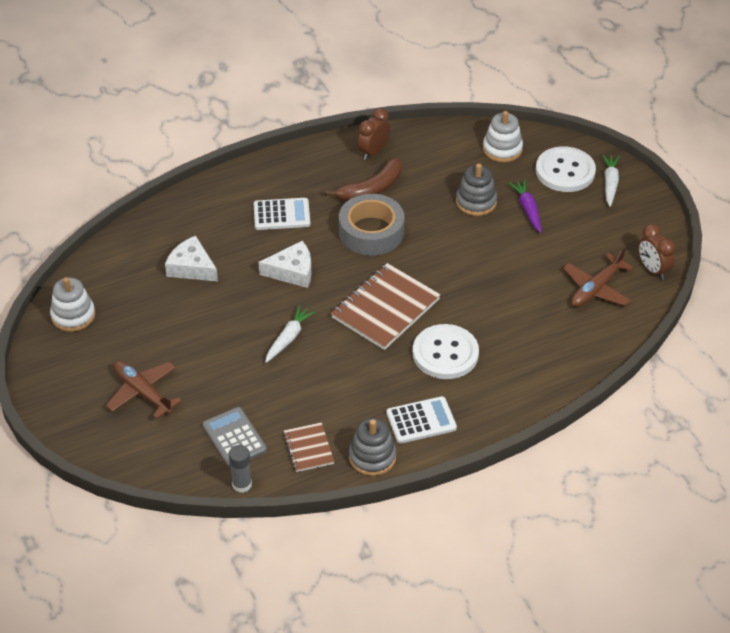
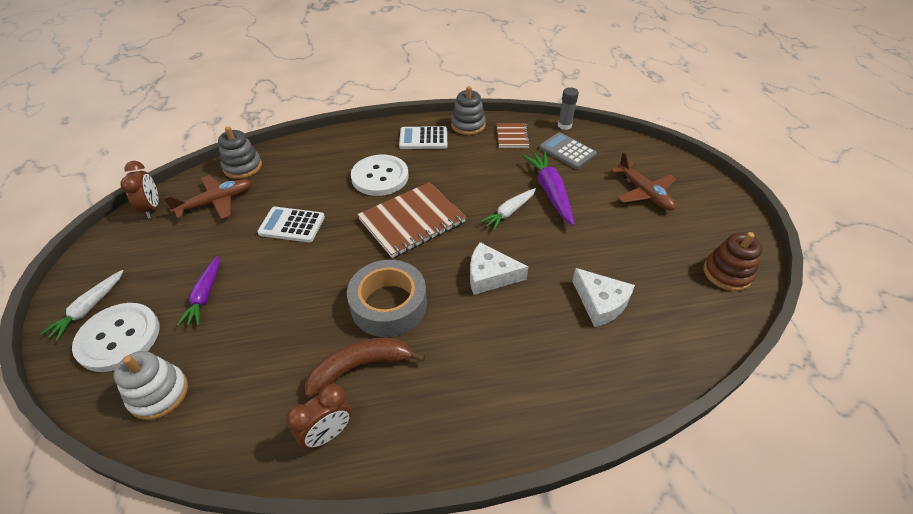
camera: 165 degrees left, 0 degrees up
(73, 315) = (727, 273): white stacking toy -> brown stacking toy
(234, 438) = (567, 151): grey calculator -> grey calculator turned 150 degrees clockwise
(248, 372) = (550, 192): none -> purple carrot
(281, 215) = (485, 352): white calculator -> white calculator (292, 225)
(476, 202) = (251, 318): grey stacking toy -> grey stacking toy (242, 167)

